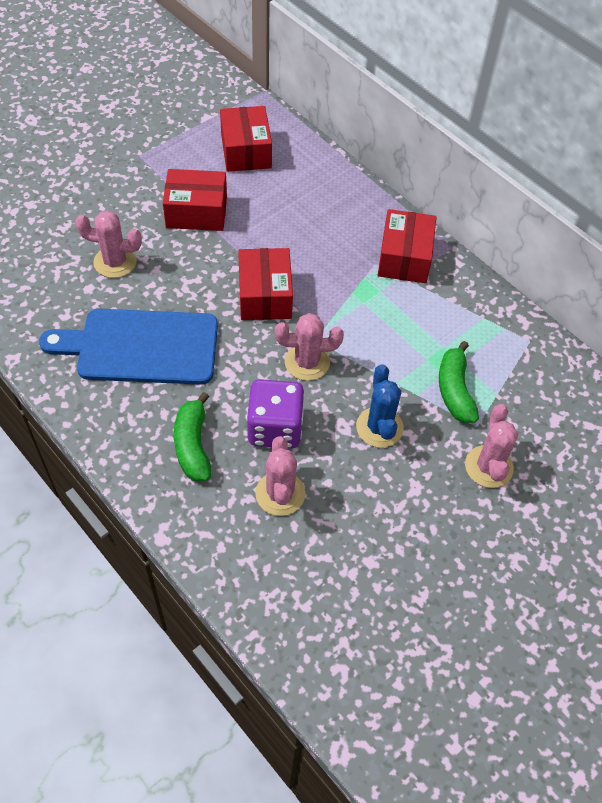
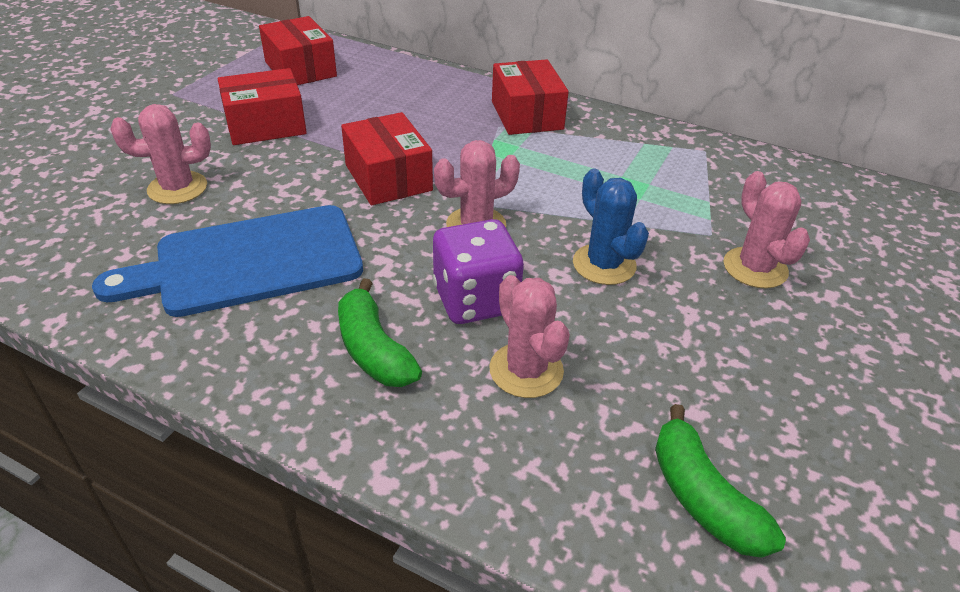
camera: 20 degrees left, 15 degrees down
(455, 390) = (662, 209): green banana -> green banana (702, 497)

